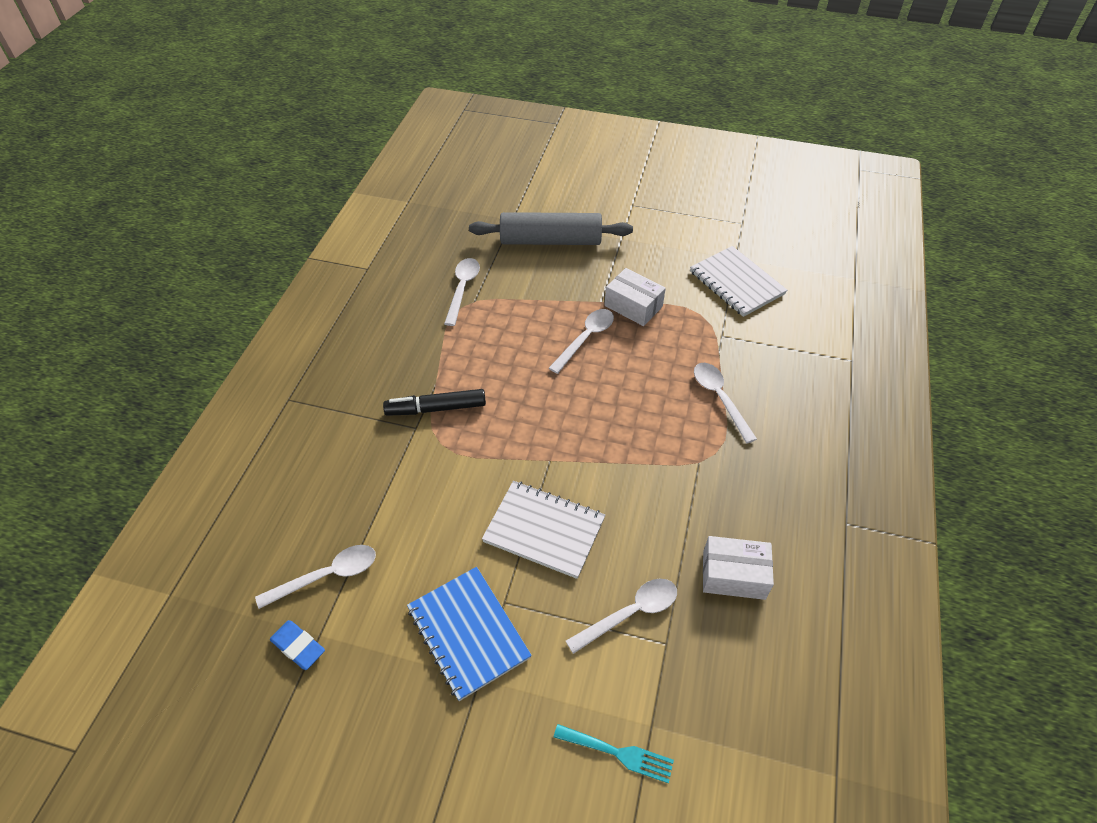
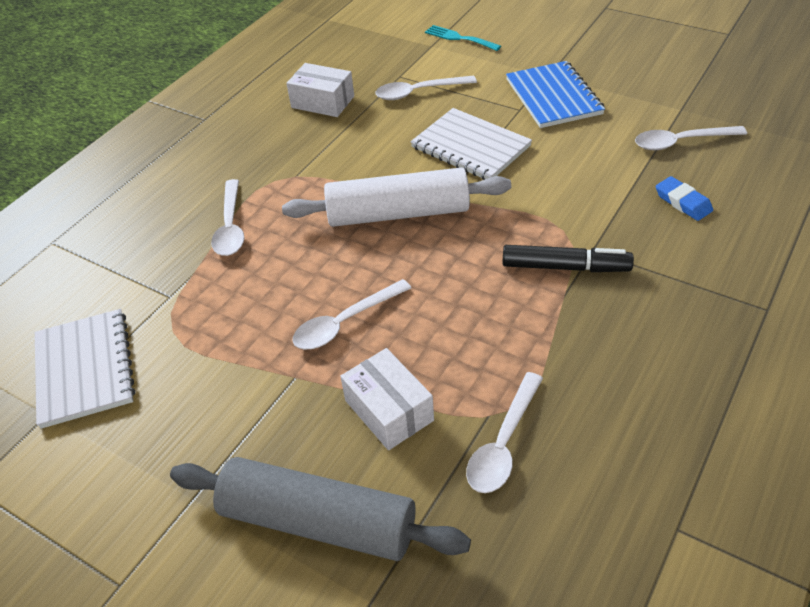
camera: 160 degrees left, 5 degrees down
(298, 646) = (698, 105): blue eraser -> blue eraser (683, 202)
(585, 436) = (398, 213): none -> white rolling pin
(633, 306) = (254, 359): white box -> white box (389, 410)

